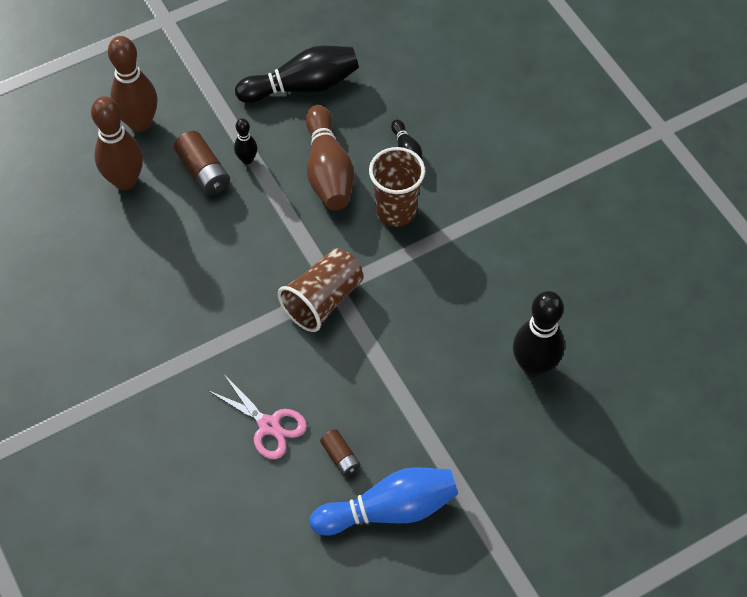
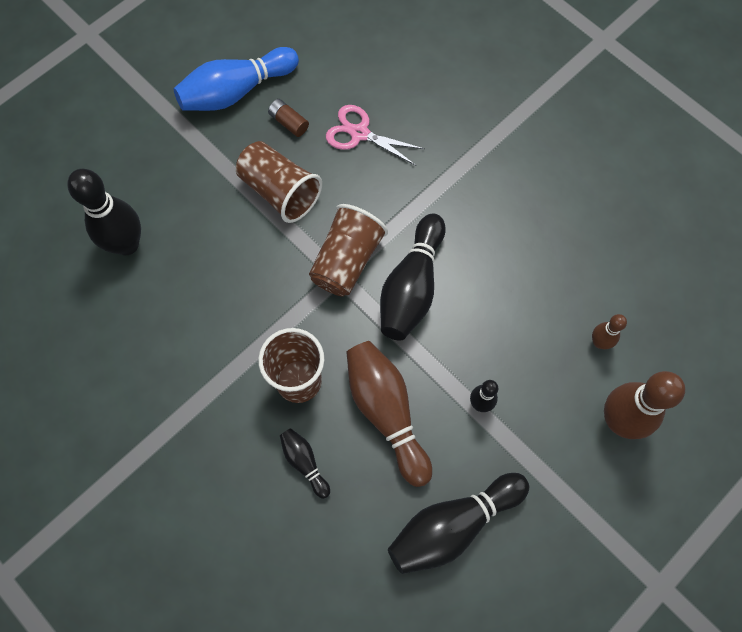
camera: 165 degrees right, 10 degrees up
(125, 181) = (599, 342): brown bowling pin -> brown bowling pin, size x0.50
(203, 172) = (521, 375): brown battery -> none
(270, 263) = (411, 287): none -> black bowling pin
(369, 383) = (280, 191): none -> brown cup

